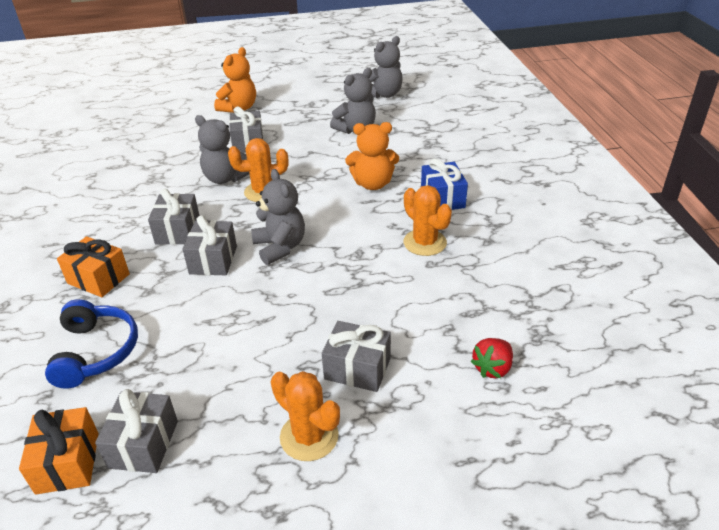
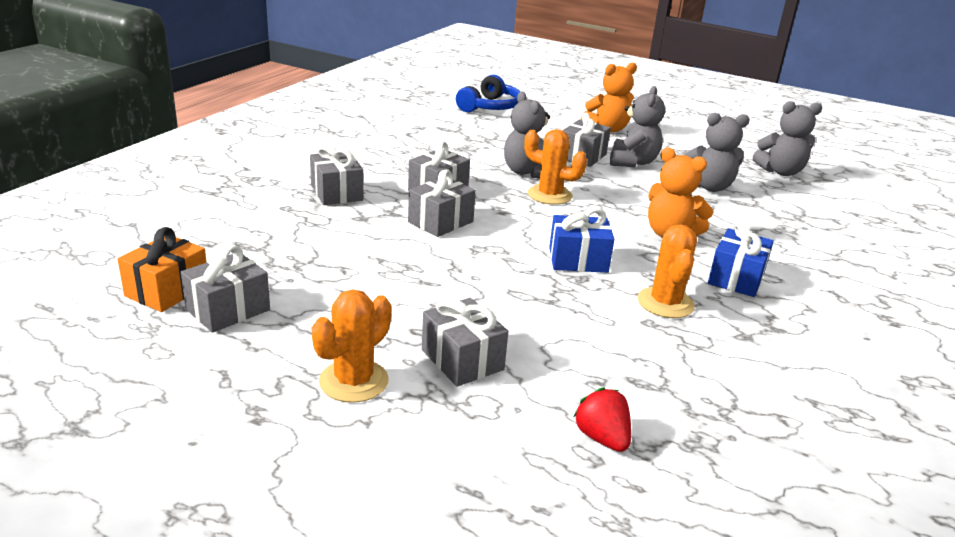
camera: 35 degrees right, 10 degrees down
(95, 352) = (273, 236): blue headphones -> blue headphones (490, 107)
(98, 279) = (336, 193): orange gift -> grey gift
(280, 247) = (511, 240): grey teddy bear -> grey teddy bear (632, 162)
(309, 436) = (354, 381): orange cactus -> orange cactus turned 45 degrees clockwise
(340, 239) = (578, 260): none -> blue gift
(492, 368) = (602, 438): red strawberry -> red strawberry turned 75 degrees clockwise

